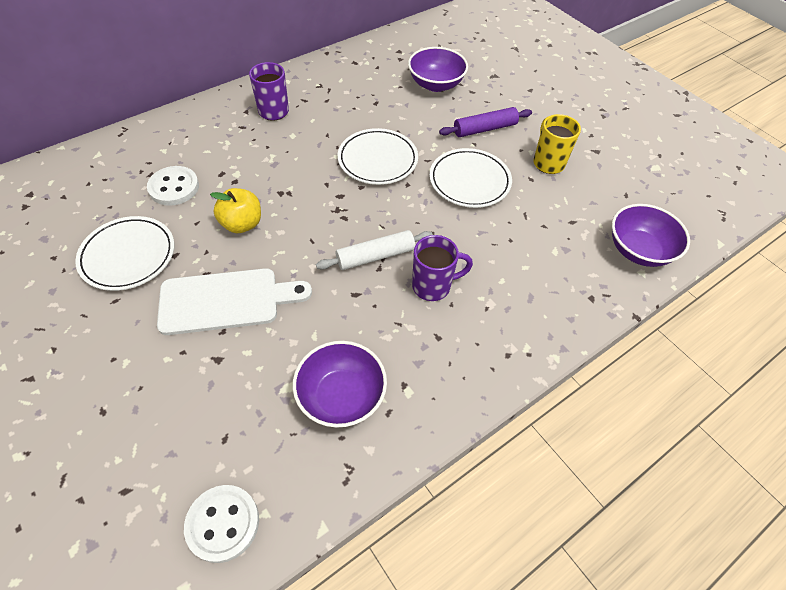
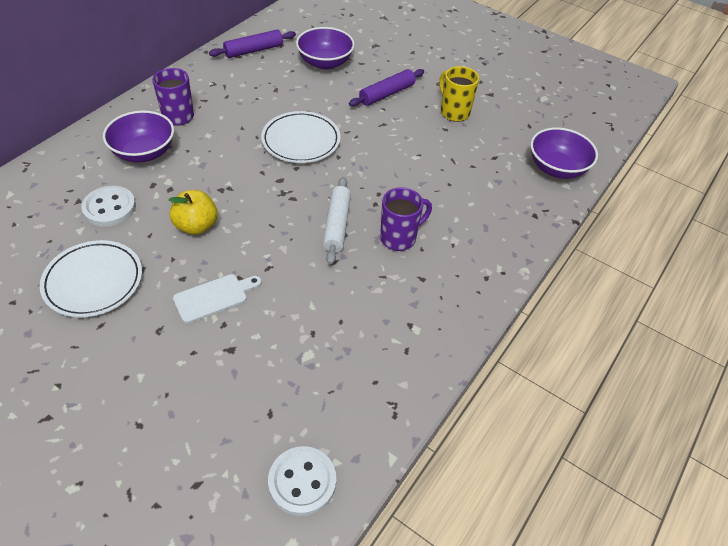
camera: 20 degrees left, 5 degrees down
(226, 300) = (214, 297): white cutting board -> white cutting board, size x0.59
(341, 396) = (359, 349): purple bowl -> purple bowl (144, 152)
(371, 59) = (253, 50): none -> purple rolling pin
(375, 256) = (337, 225): white rolling pin -> white rolling pin turned 45 degrees counterclockwise
(469, 181) = (393, 142): white plate -> none

